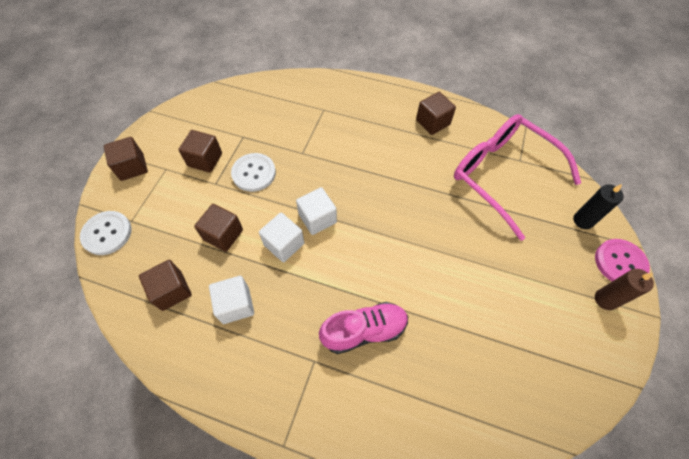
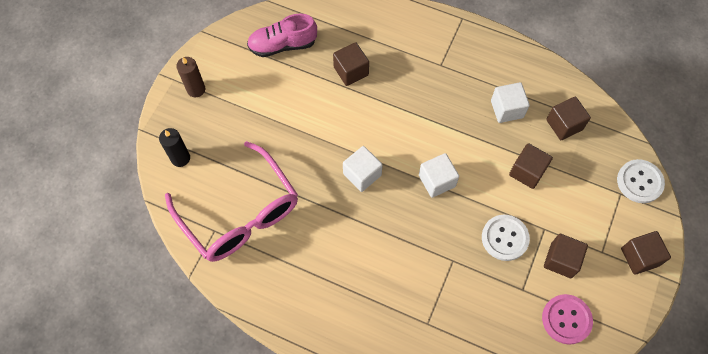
camera: 175 degrees left, 5 degrees up
(284, 244) = (468, 158): white cube -> white cube (362, 174)
(364, 331) = (400, 82): pink shoe -> pink shoe (283, 45)
(433, 122) = (297, 291): brown cube -> brown cube (351, 71)
(620, 263) = (167, 117): pink button -> pink button (566, 319)

